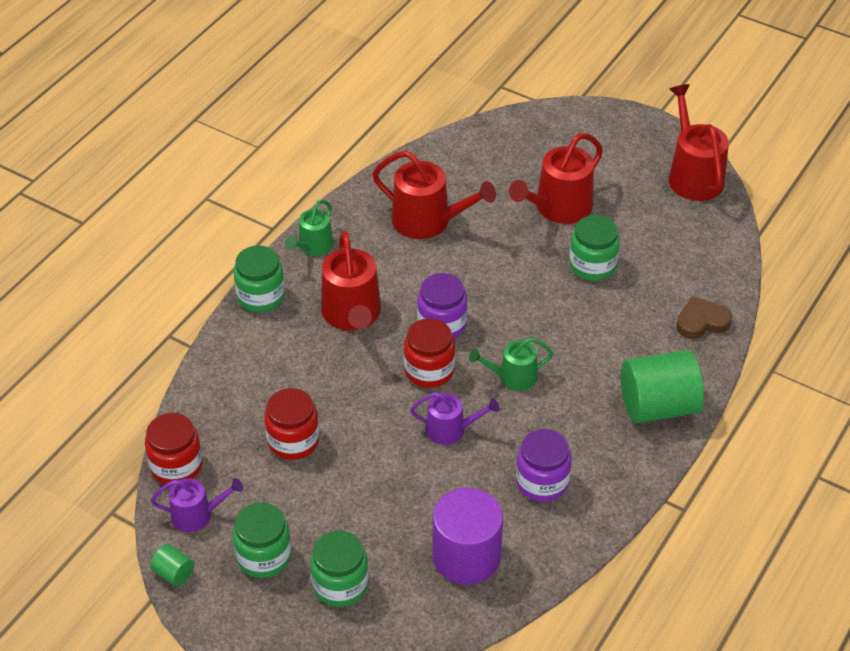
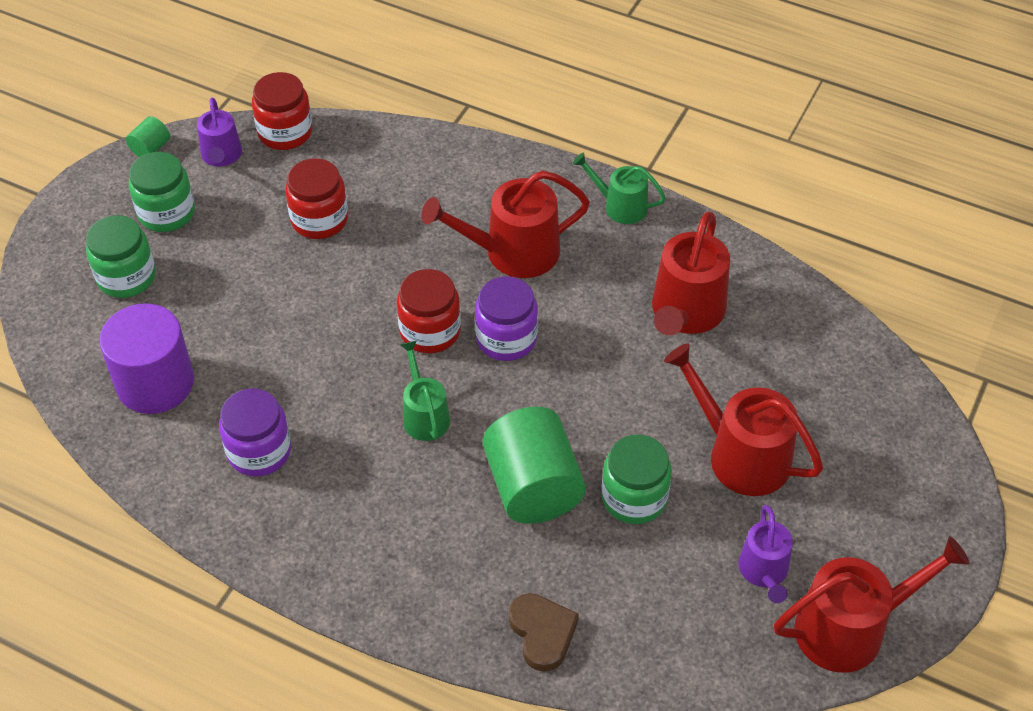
camera: 85 degrees right, 5 degrees up
(260, 296) = (532, 169): green jar -> none
(450, 430) = (338, 357): purple watering can -> purple watering can (764, 571)
(658, 406) = (383, 577): green cylinder -> green cylinder (533, 487)

